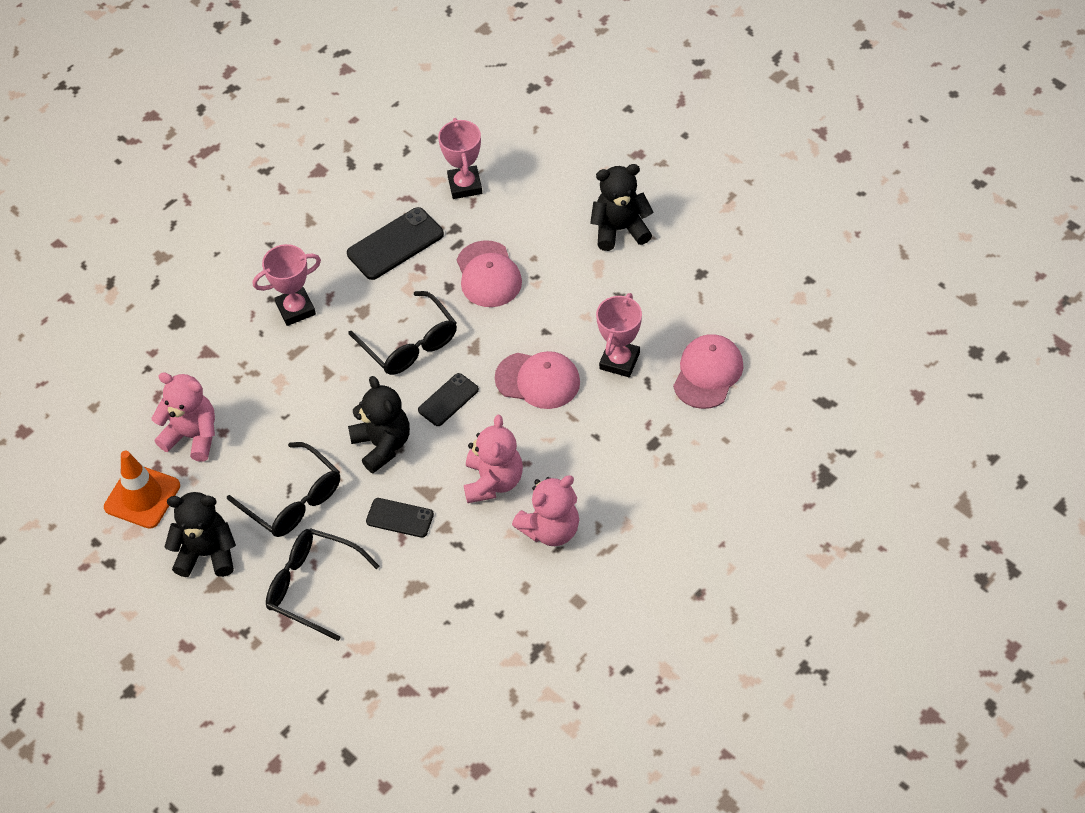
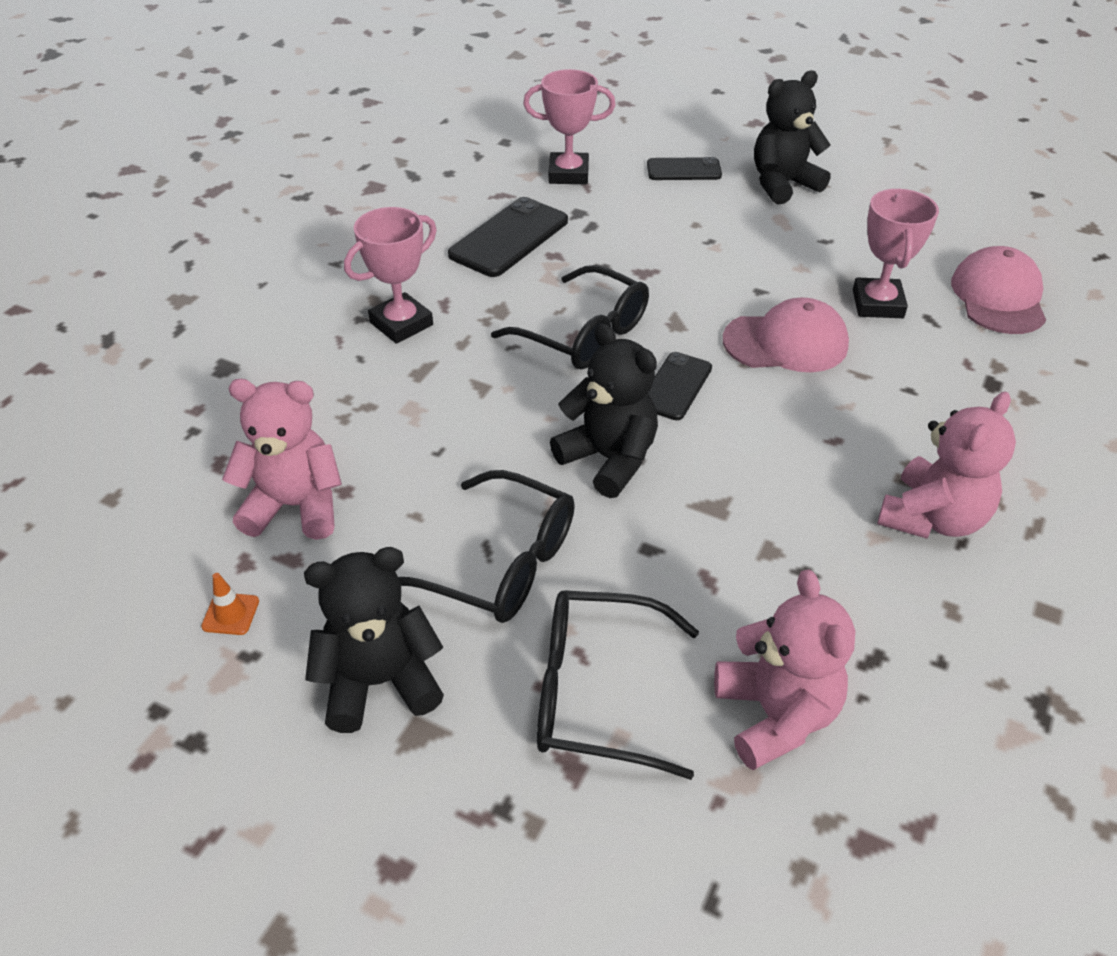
camera: 20 degrees left, 10 degrees down
(142, 496) = (230, 614): orange traffic cone -> orange traffic cone, size x0.43
(400, 518) = (690, 552): black phone -> black phone (684, 170)
(465, 185) = (568, 174): pink trophy -> pink trophy turned 60 degrees counterclockwise
(488, 275) = (648, 248): pink cap -> none
(493, 481) = (804, 473): pink teddy bear -> pink teddy bear (775, 715)

